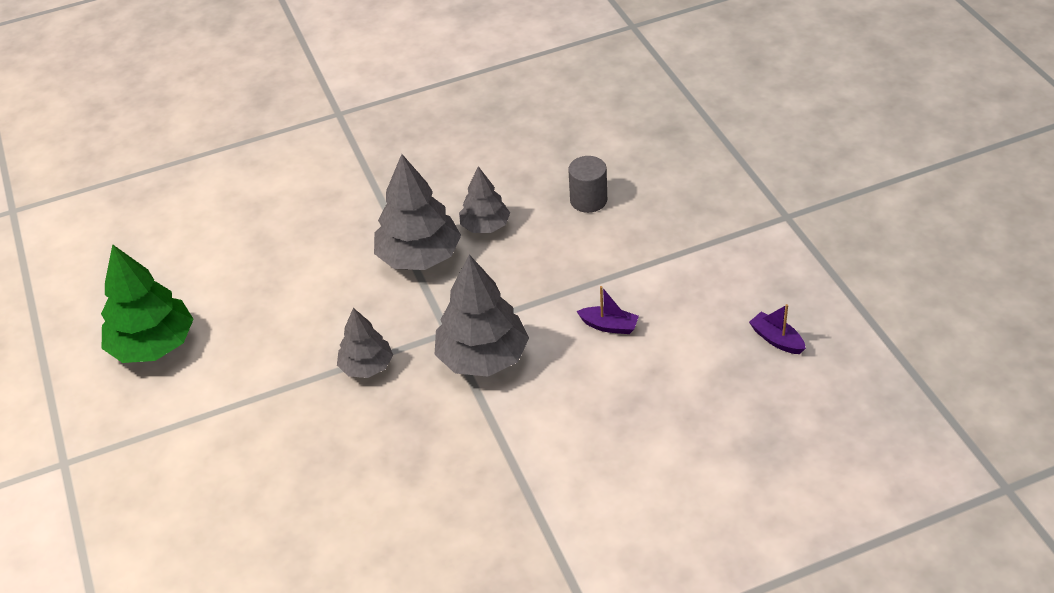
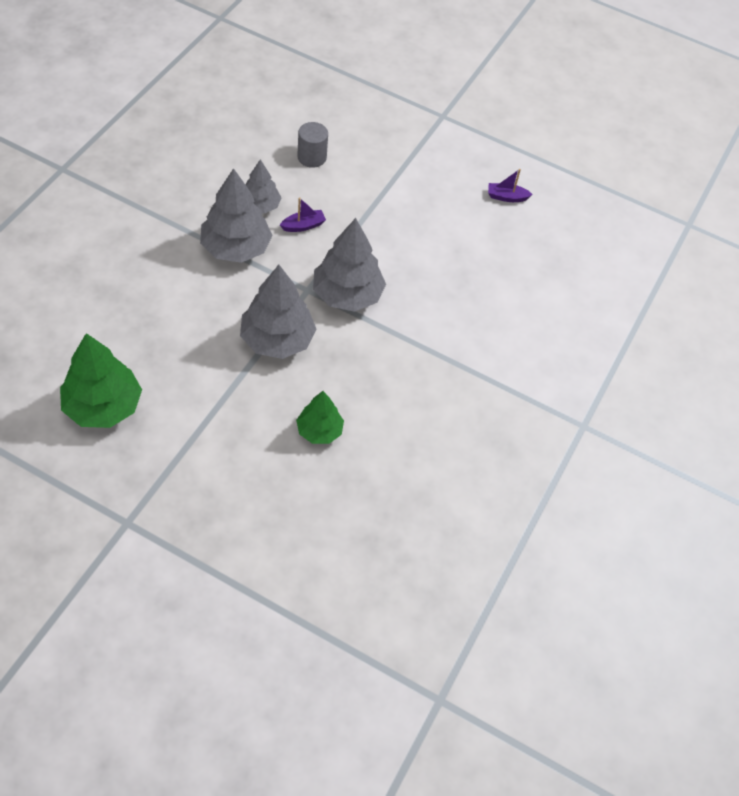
camera: 50 degrees left, 10 degrees up
(314, 480) = (319, 431): none -> green tree
(367, 366) = (277, 339): grey tree -> grey tree, size x1.67
(609, 326) = (405, 235): purple boat -> purple boat (303, 226)

